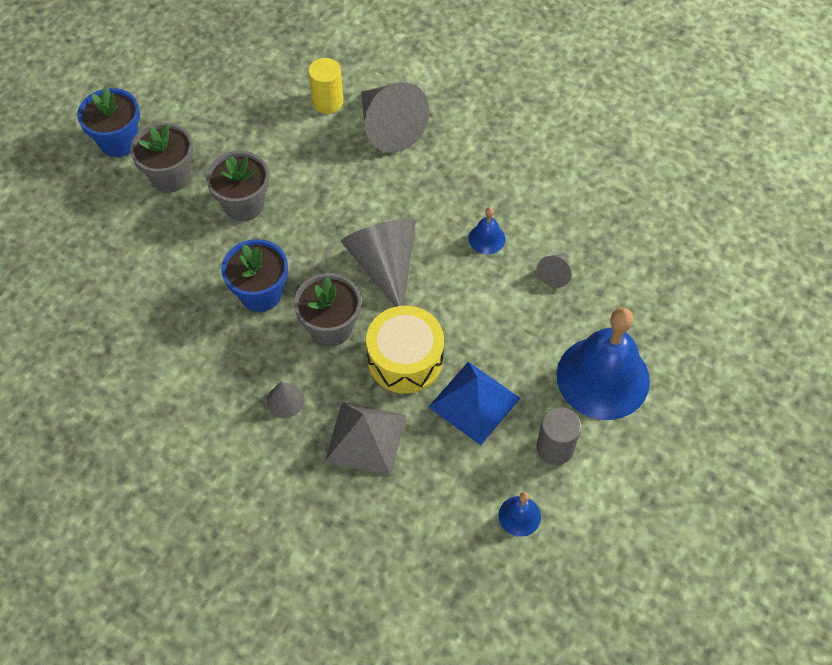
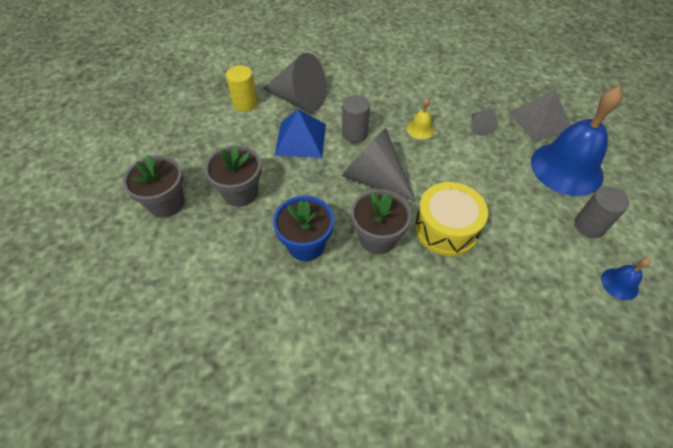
camera: 35 degrees left, 5 degrees down
(119, 141) = (103, 201): blue flower pot -> none
(285, 400) = (394, 310): grey cone -> none
(366, 438) = (474, 299): grey pyramid -> grey pyramid (539, 120)
(410, 203) = (354, 134): none -> grey cylinder
(474, 402) = (515, 228): blue pyramid -> blue pyramid (301, 139)
(486, 238) = (420, 129): blue bell -> yellow bell

